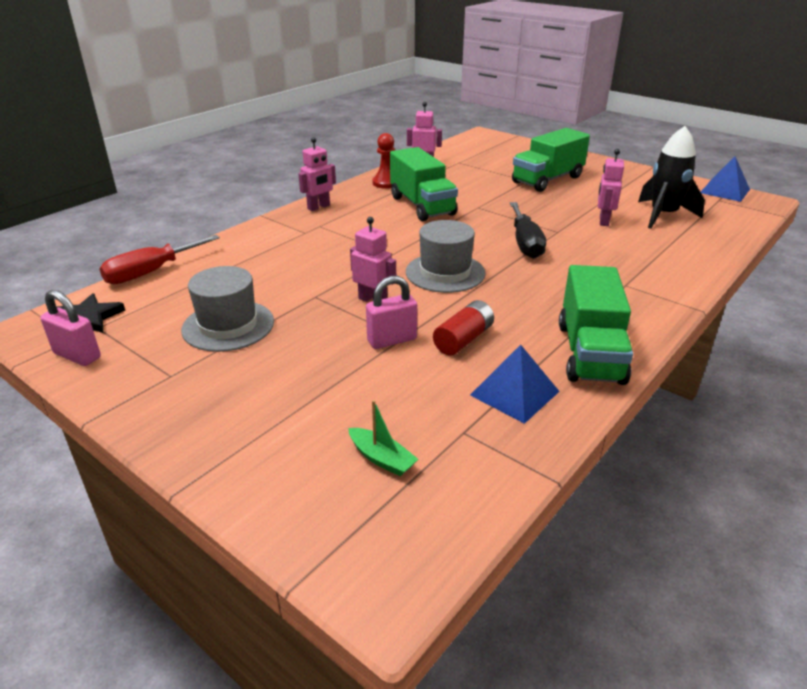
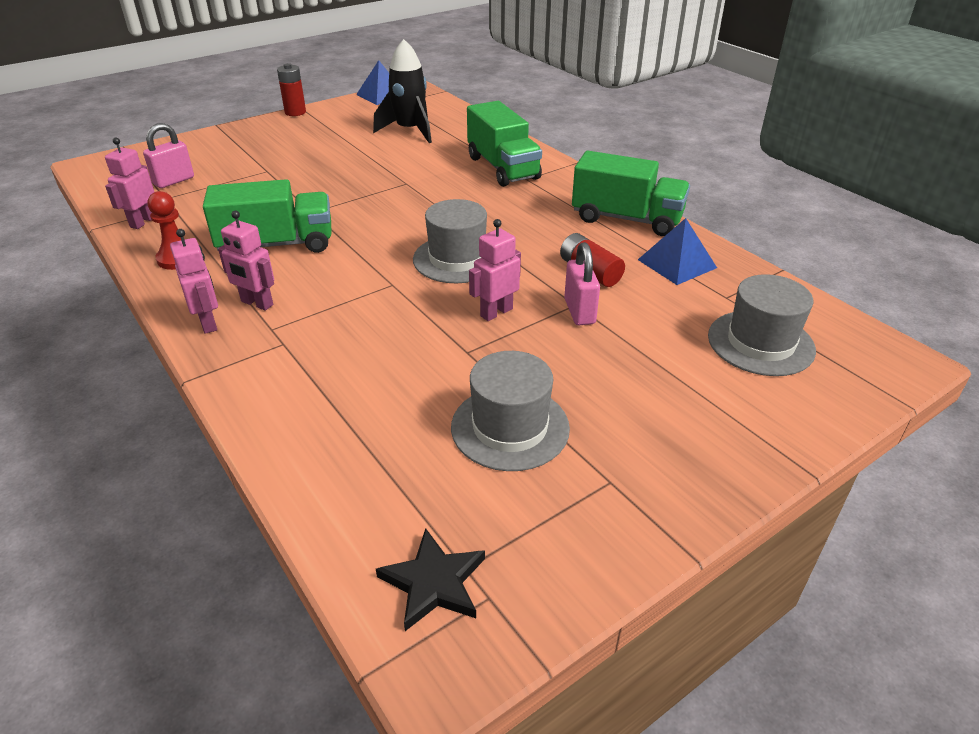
camera: 75 degrees left, 5 degrees up
(77, 356) = (541, 585): pink padlock -> pink padlock (174, 181)
(151, 272) = (313, 509): red screwdriver -> none
(382, 458) = (760, 343): green boat -> grey hat
(525, 243) = (420, 204): black screwdriver -> none
(547, 180) = (278, 160): green truck -> green truck (502, 168)
(603, 221) = (401, 157): pink robot -> pink robot (257, 303)
(639, 168) = (295, 112): none -> red battery

